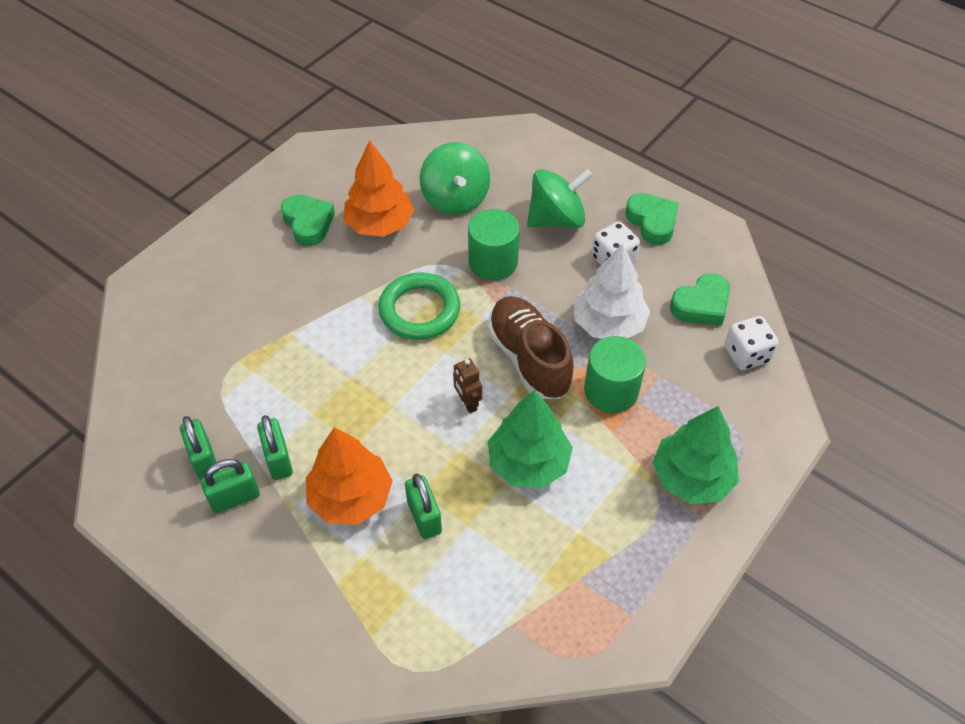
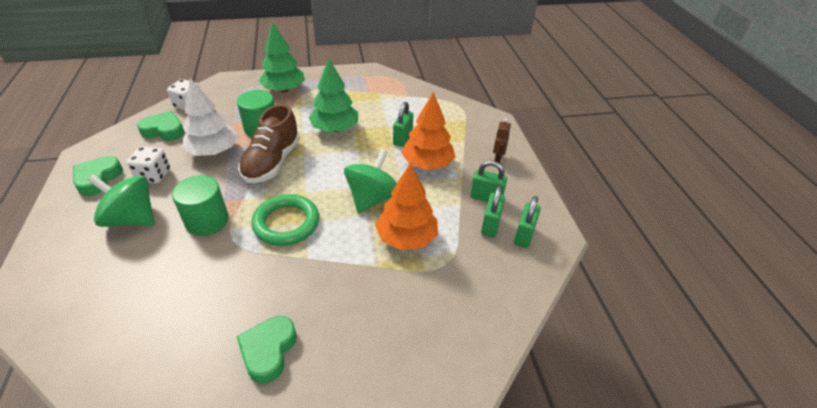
camera: 140 degrees left, 10 degrees down
(278, 460) = (448, 200): green padlock -> green padlock (524, 235)
(379, 224) = (225, 304): orange tree -> orange tree (406, 238)
(455, 199) = (153, 283): green spinning top -> green spinning top (372, 198)
(467, 403) = (327, 164): brown robot -> brown robot (498, 158)

